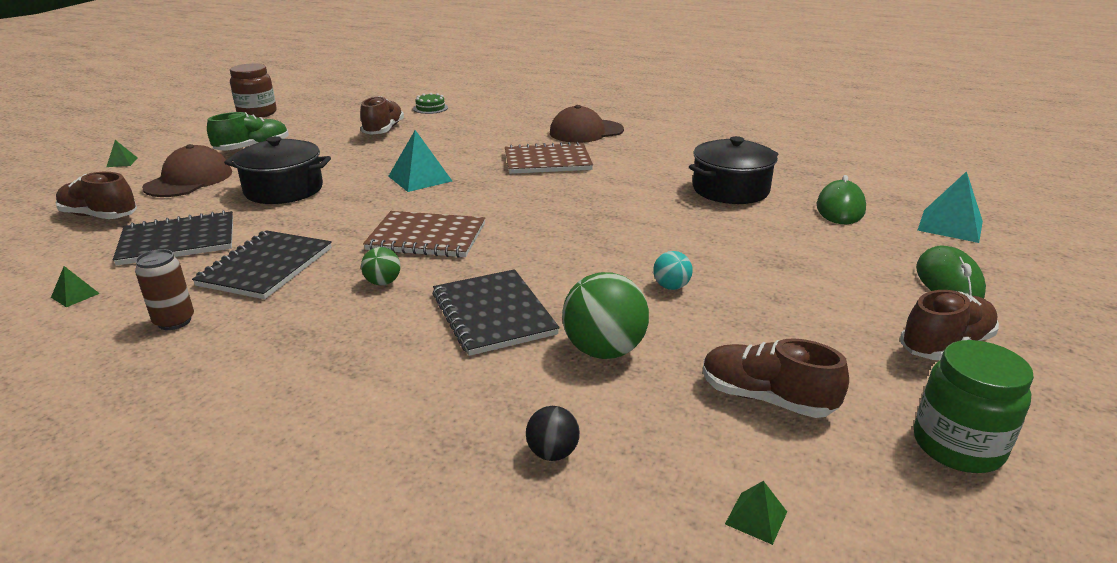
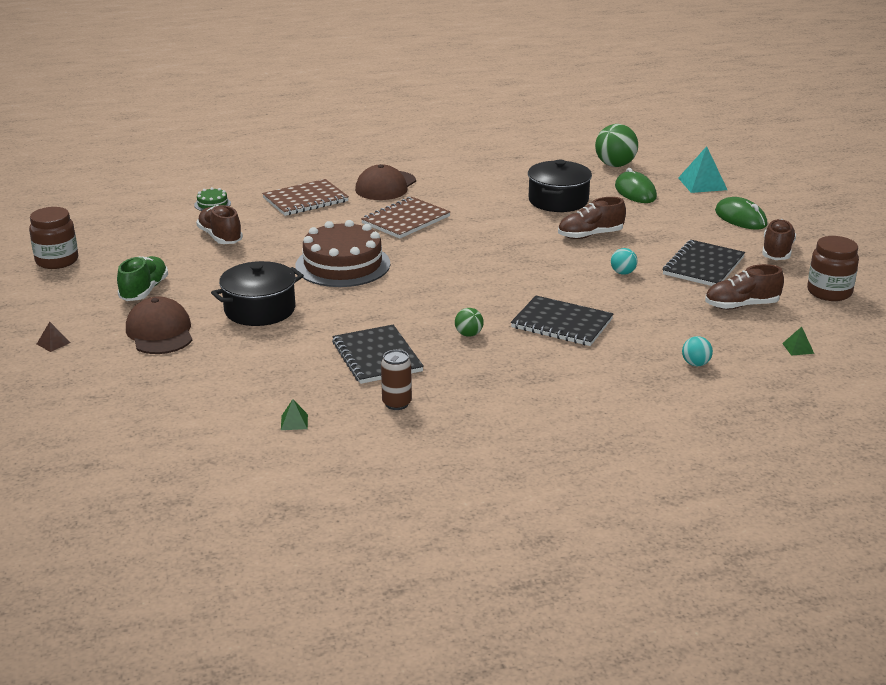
camera: 40 degrees left, 0 degrees up
(100, 216) = (163, 381): brown shoe -> brown shoe (590, 235)
(122, 162) = (53, 343): green pyramid -> brown pyramid
(178, 241) = (274, 369): black notebook -> black notebook (703, 266)
(420, 178) = (343, 265): turquoise pyramid -> brown cake
(426, 237) = (436, 300): brown notebook -> brown notebook (305, 200)
(552, 453) = (695, 364): black ball -> turquoise ball
(604, 350) = (645, 316): green ball -> green ball (615, 165)
(957, 446) = (829, 292): green jar -> brown jar

